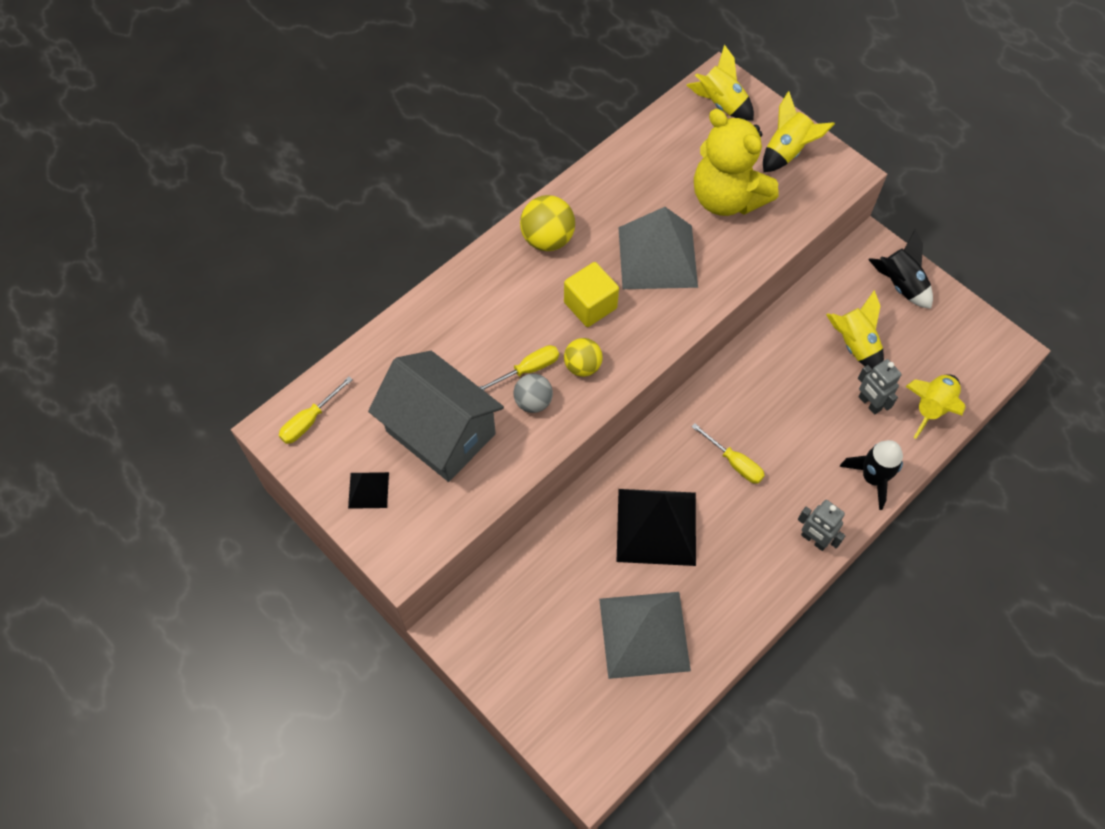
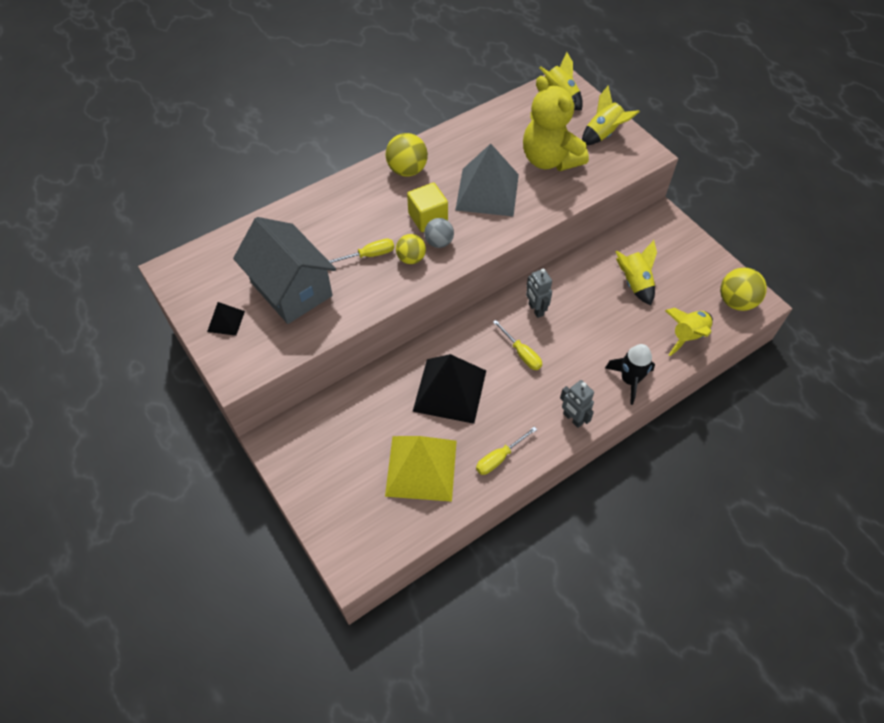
camera: 10 degrees right, 5 degrees down
(309, 420) = (197, 268): yellow screwdriver -> yellow screwdriver (499, 458)
(533, 402) = (367, 278): grey ball -> grey ball (439, 242)
(644, 634) = (421, 468): grey pyramid -> yellow pyramid
(869, 403) = (638, 326): grey robot -> grey robot (535, 309)
(900, 285) = (679, 246): black rocket -> none
(982, 352) = (736, 301): none -> yellow ball

